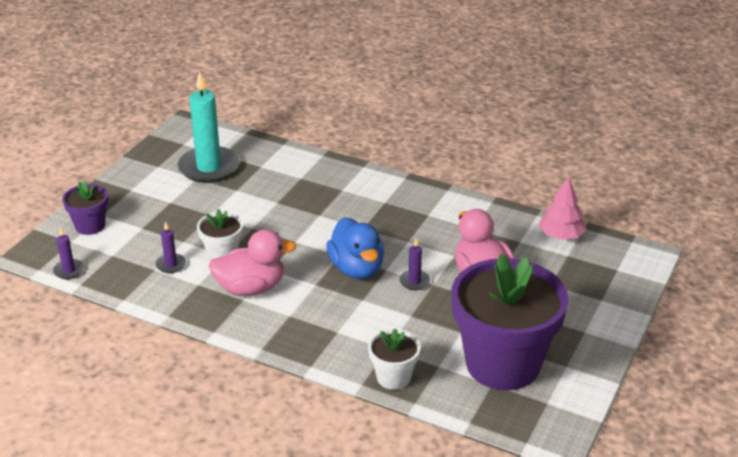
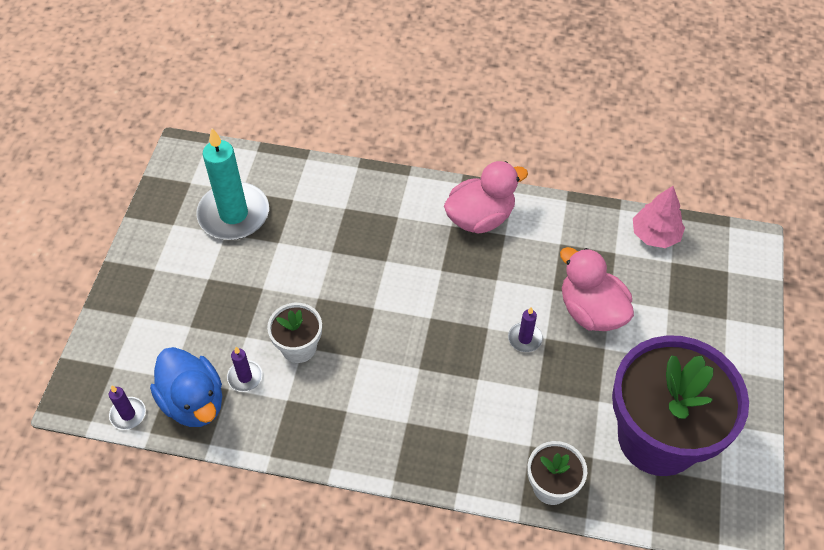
camera: 15 degrees left, 20 degrees up
(90, 226) = (127, 337): purple flower pot -> none
(251, 288) = (349, 391): pink duck -> pink duck (480, 218)
(357, 269) = (456, 334): blue duck -> blue duck (194, 402)

